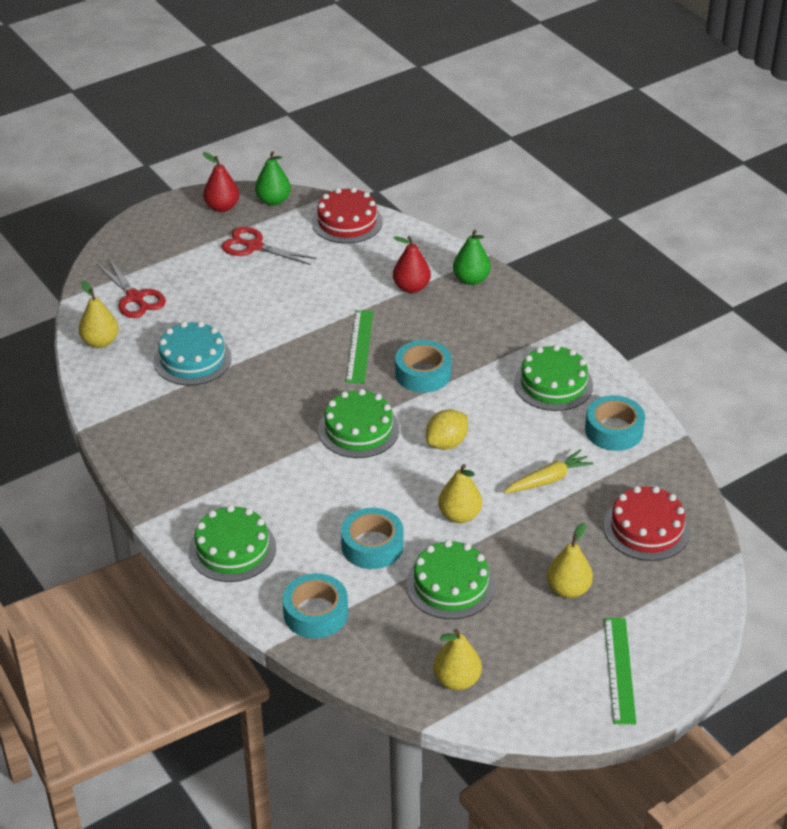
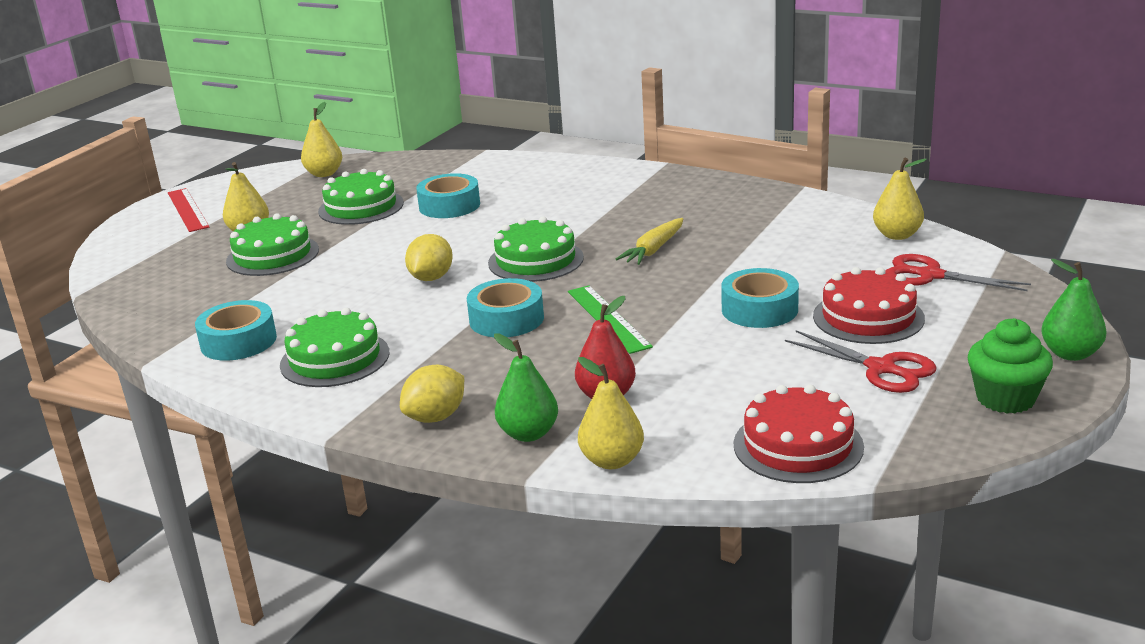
camera: 155 degrees right, 15 degrees down
(192, 359) = (780, 253): turquoise cake -> none
(222, 207) = (1005, 398): red pear -> green cupcake
(232, 549) = (570, 174): green cake -> green cake (273, 255)
(254, 246) = (881, 368): red scissors -> red scissors turned 45 degrees clockwise
(273, 201) = (949, 434): green pear -> green pear (1070, 354)
(315, 613) = (465, 168): turquoise tape -> turquoise tape (759, 309)
(459, 515) = (381, 241): yellow pear -> yellow pear (612, 461)
(514, 310) = (436, 417): none -> yellow lemon
(548, 480) = (301, 285): yellow carrot -> yellow carrot (654, 250)
(619, 670) = (188, 209): green ruler -> red ruler
(646, 528) = (180, 284): red cake -> red cake (868, 317)

